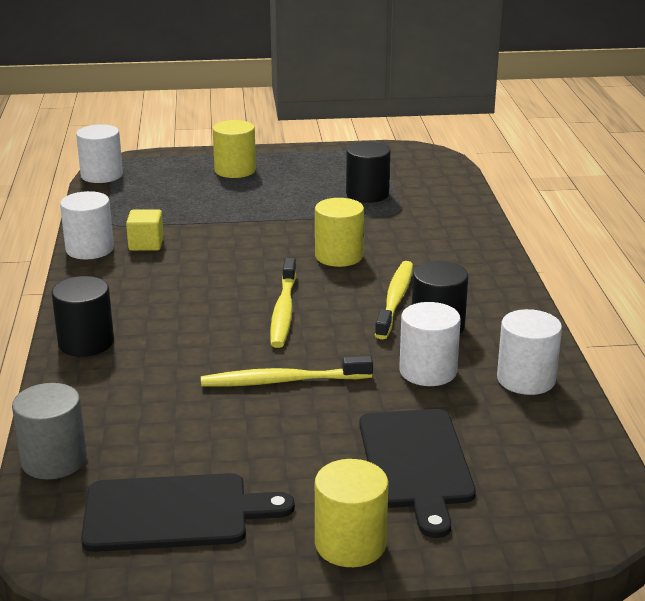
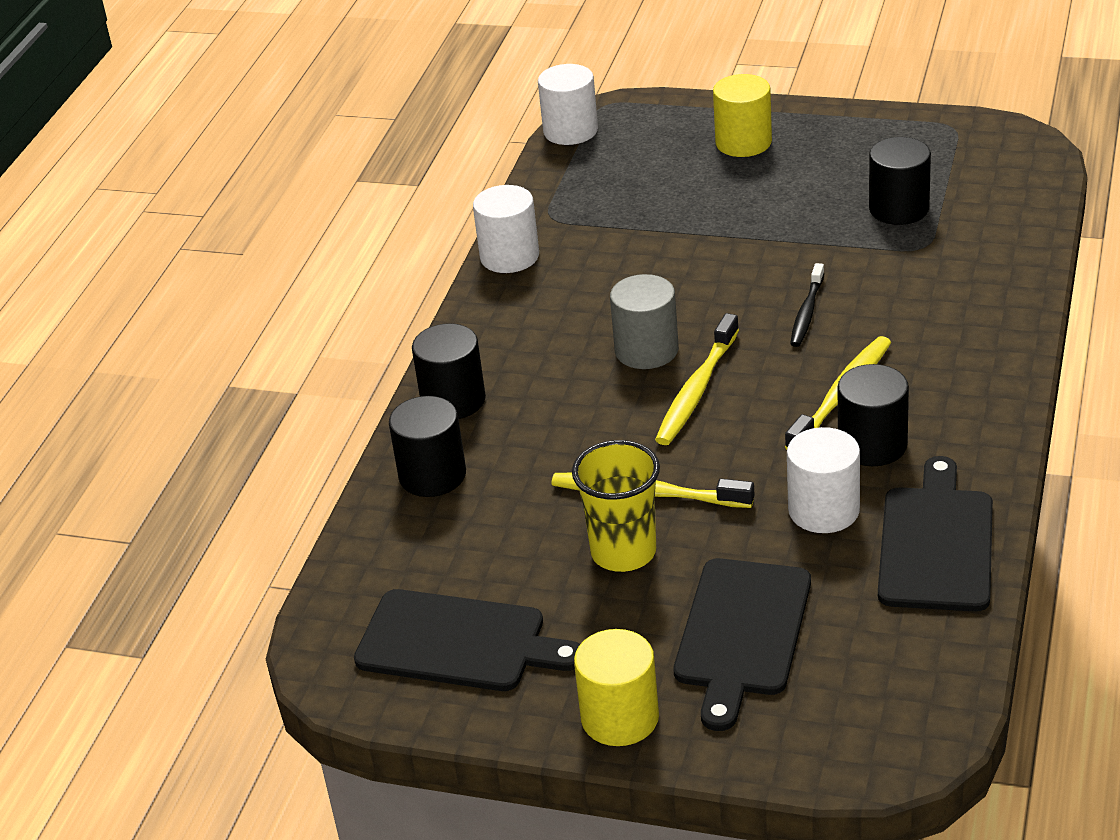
camera: 25 degrees right, 10 degrees up
(54, 460) = (364, 553): grey cylinder -> grey cylinder (646, 350)
(92, 395) = (432, 475): none -> black cylinder
(146, 244) = (579, 258): yellow cube -> none
(285, 423) = (623, 552): none -> yellow cup
(339, 256) = (807, 312): yellow cylinder -> black toothbrush
(526, 379) = (936, 544): white cylinder -> black cutting board

